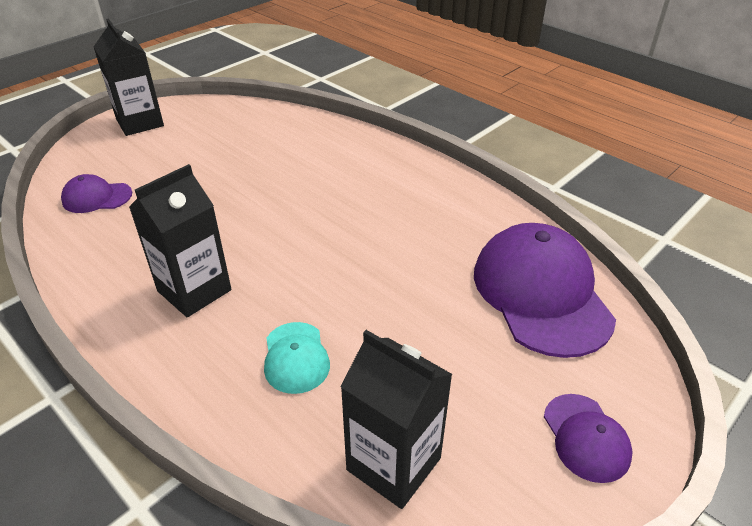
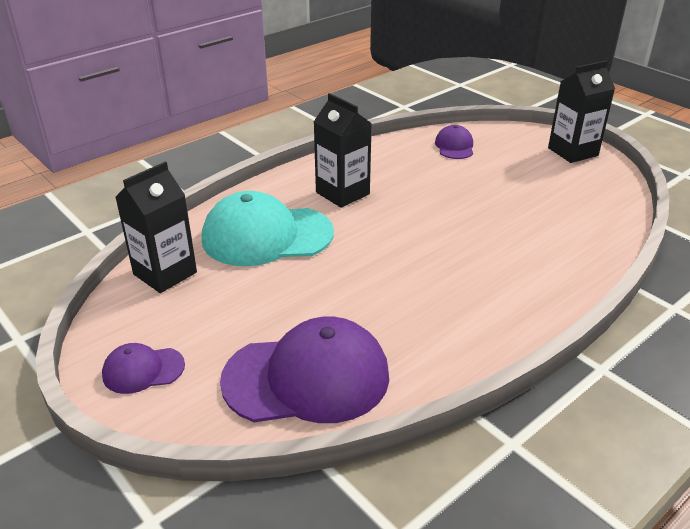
camera: 95 degrees right, 5 degrees down
(296, 357) = (266, 236): turquoise cap -> turquoise cap, size x2.06

